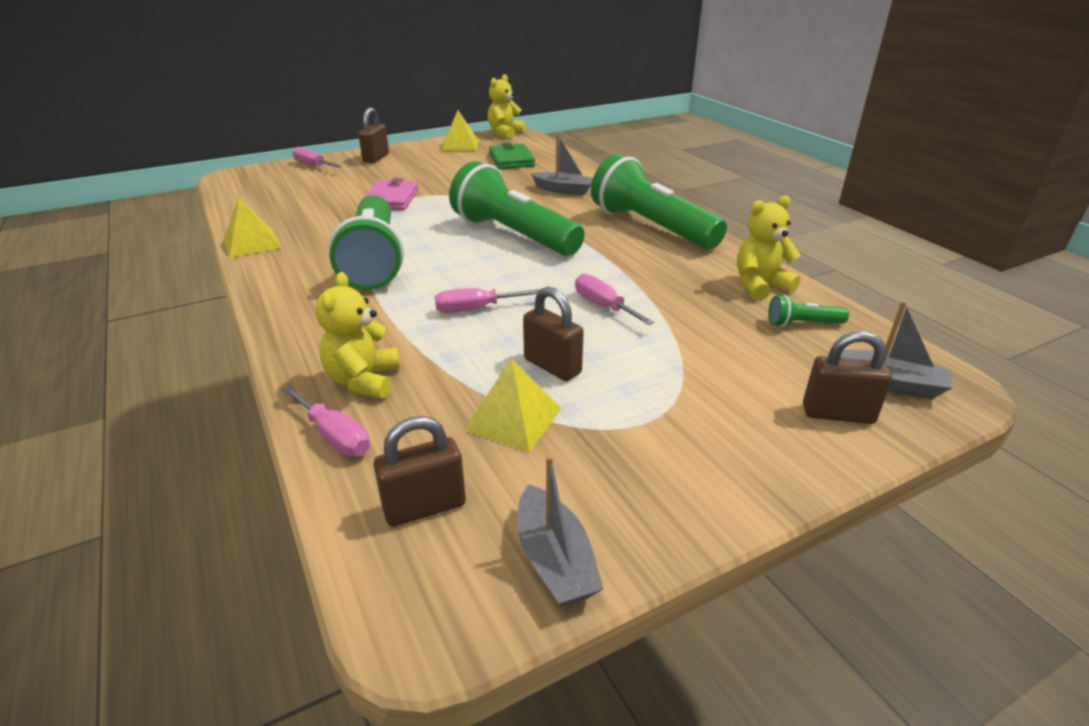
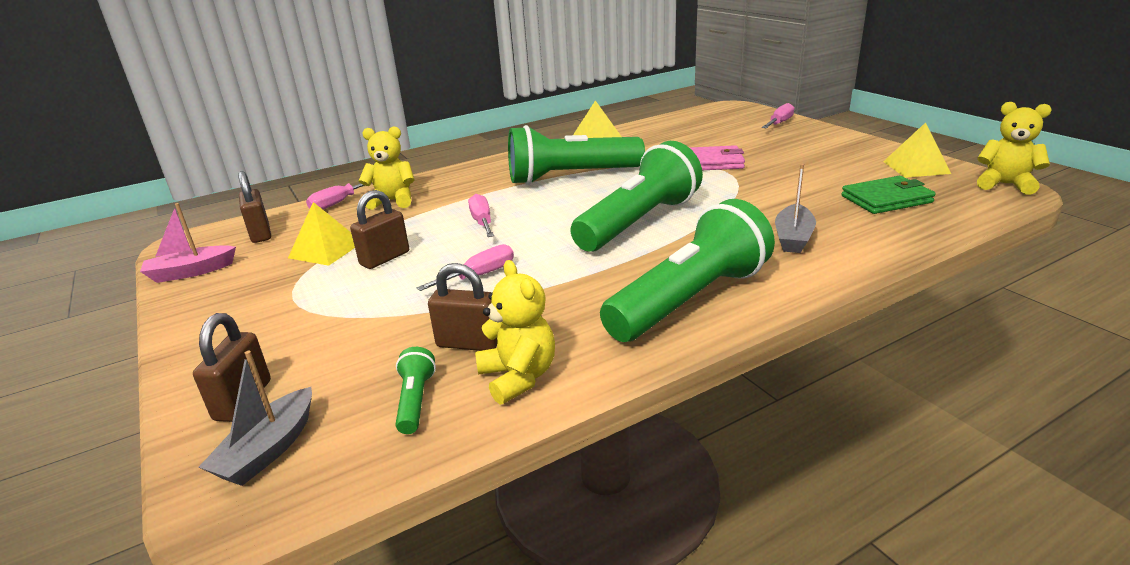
camera: 90 degrees right, 5 degrees down
(376, 158) = (825, 140): brown padlock -> brown padlock (468, 343)
(554, 560) = (191, 272): grey boat -> pink boat

